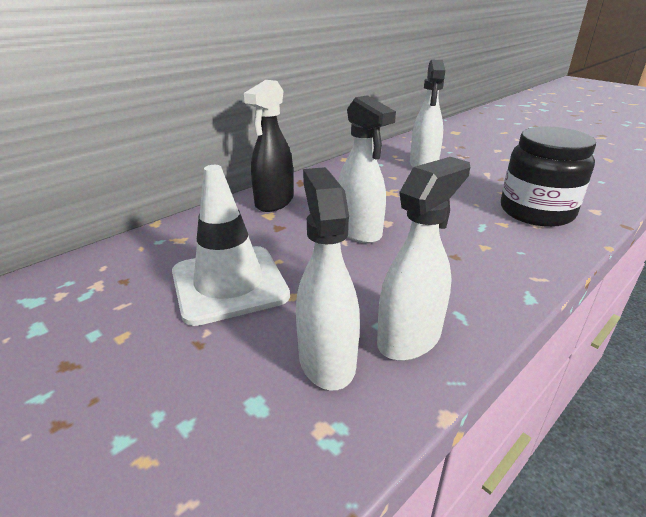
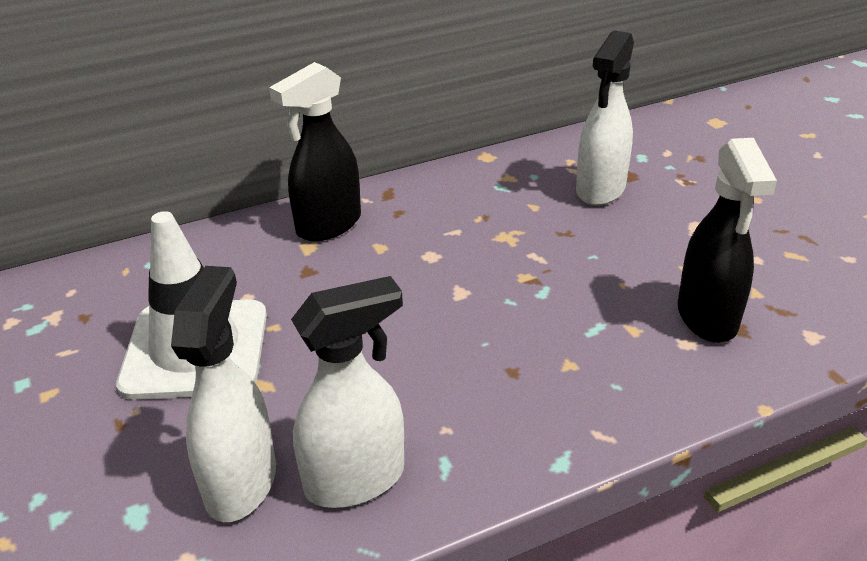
camera: 20 degrees right, 5 degrees up
(359, 232) = (410, 301): white spray bottle -> none
(536, 211) = (707, 318): black jar -> black spray bottle

